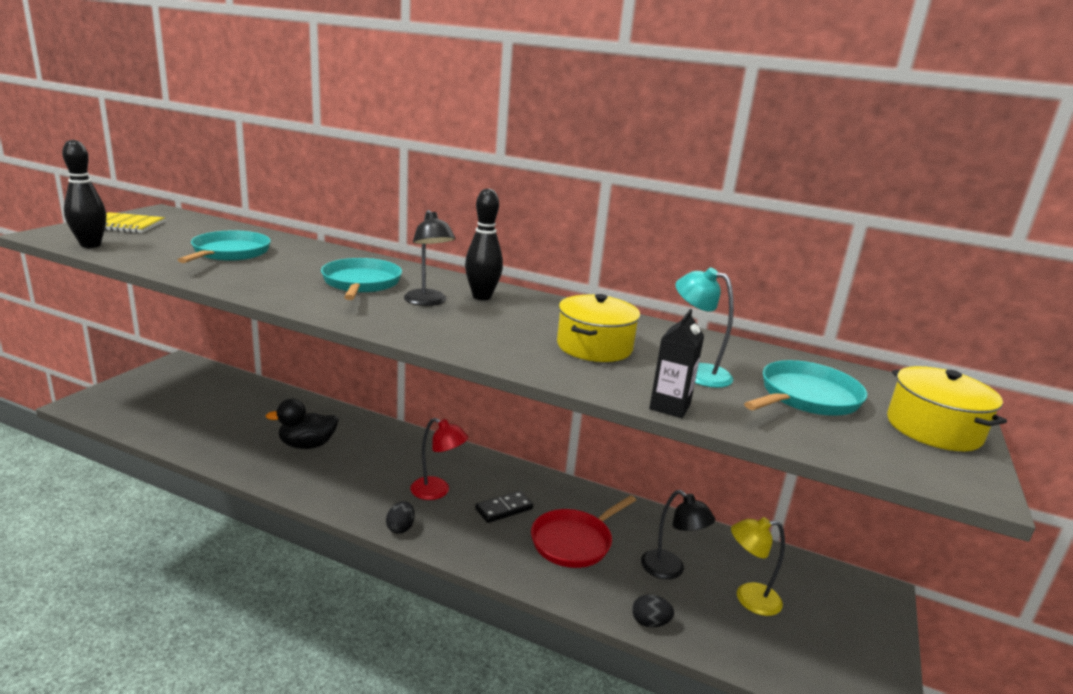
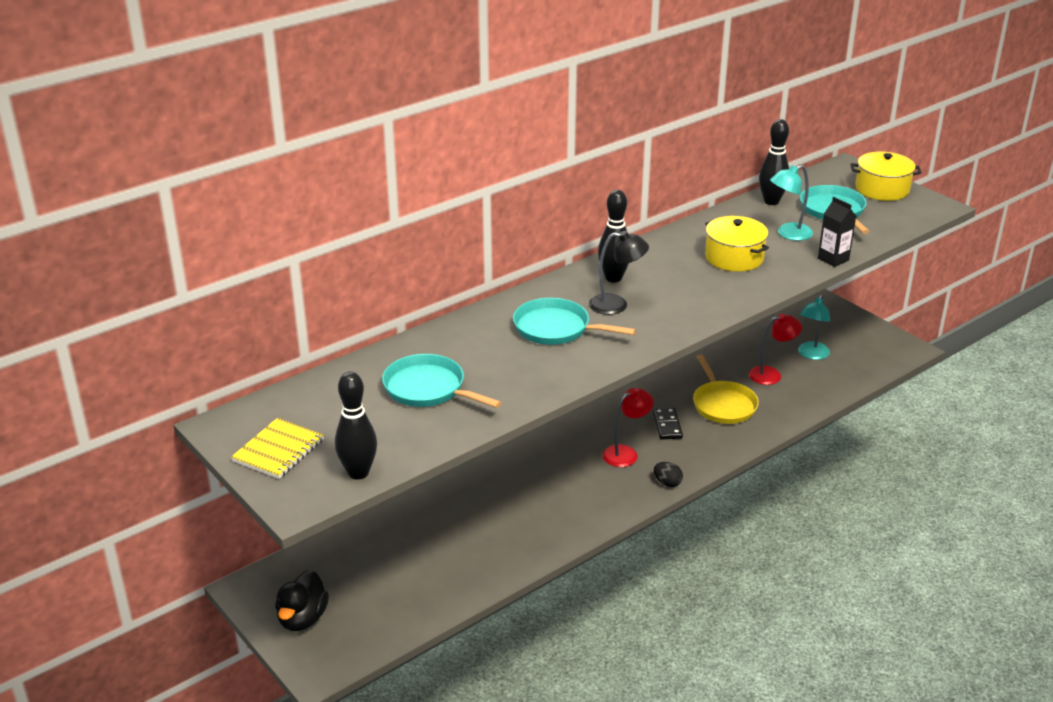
camera: 60 degrees left, 10 degrees up
(307, 445) = (508, 513): black duck -> black duck (302, 619)
(574, 541) = (723, 404): red pan -> yellow pan
(650, 622) = (817, 401): black egg -> none
(670, 570) = (771, 374): black lamp -> red lamp
(748, 599) = (811, 355): yellow lamp -> turquoise lamp
(764, 357) = (771, 201): none -> black bowling pin

